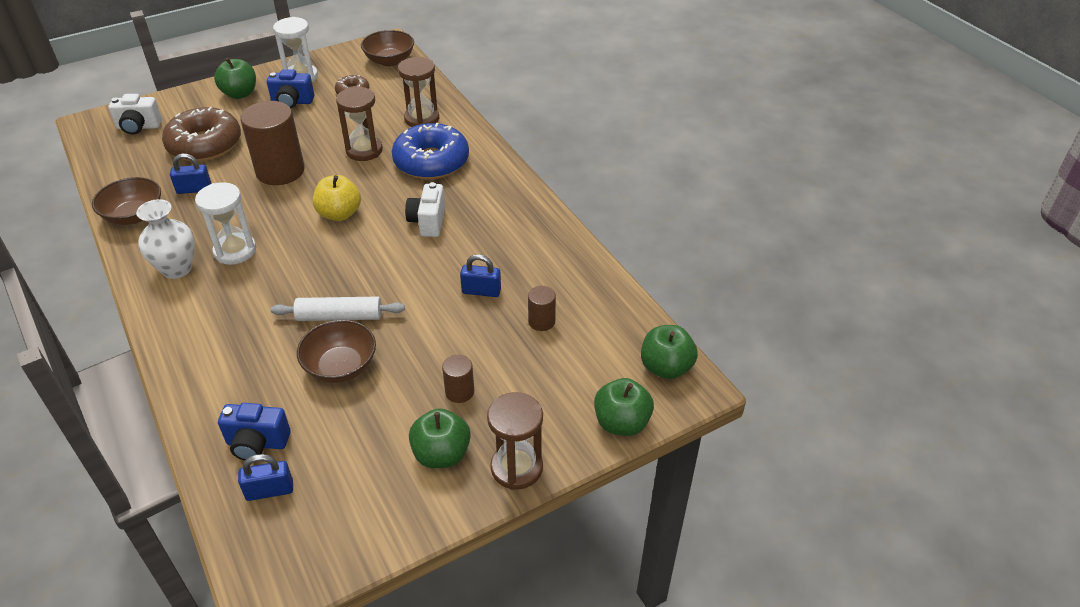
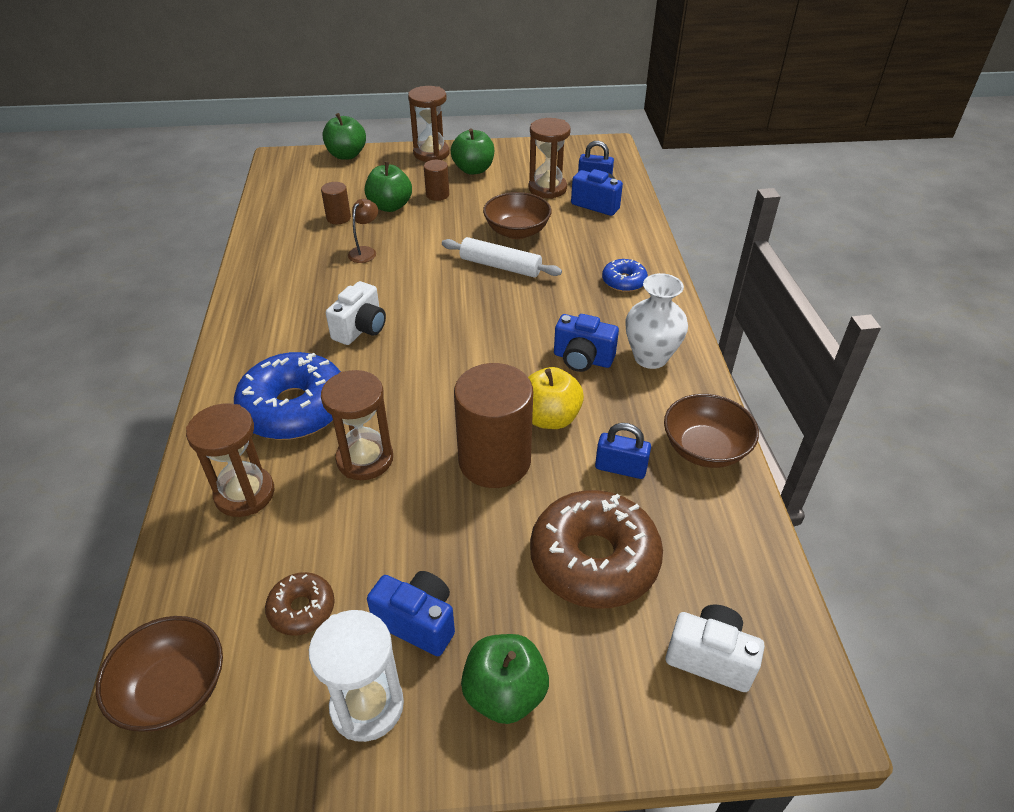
camera: 155 degrees left, 0 degrees up
(209, 337) = (624, 281): none -> blue donut
(235, 251) = (582, 359): white hourglass -> blue camera
(329, 451) = (547, 188): none -> brown hourglass
(339, 214) = (449, 369): yellow apple -> yellow apple (550, 418)
(481, 291) = (365, 251): blue padlock -> brown lamp
(666, 367) = (284, 171): green apple -> green apple (390, 206)

